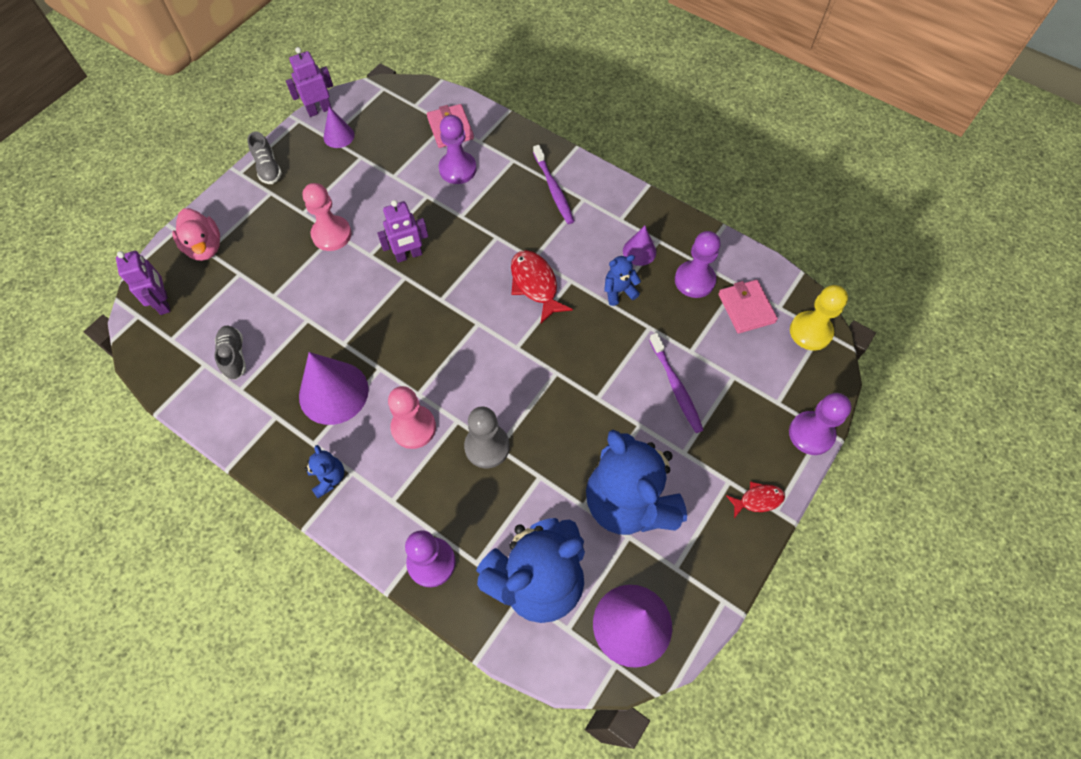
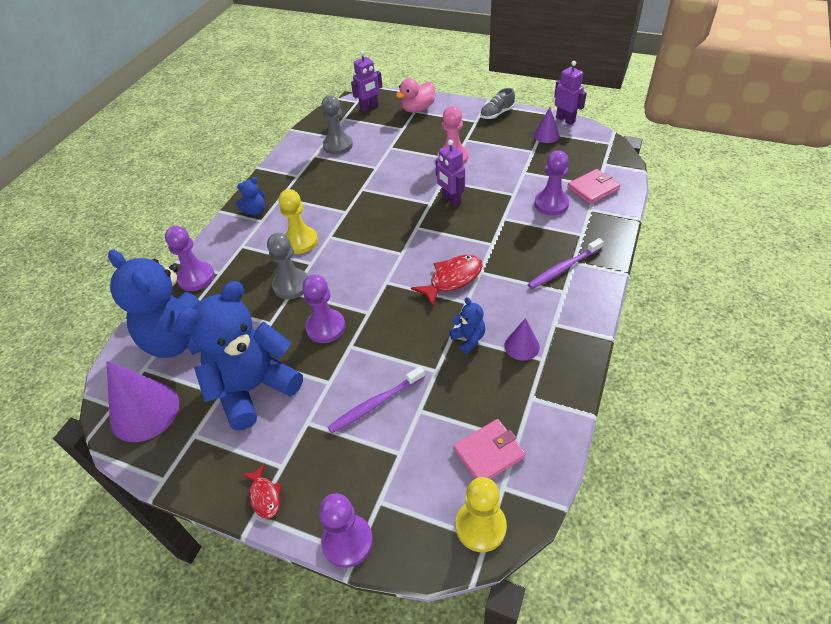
camera: 80 degrees right, 15 degrees down
(234, 356) = (338, 145): grey shoe -> grey pawn
(333, 392) = (321, 195): purple cone -> none
(413, 427) = (300, 241): pink pawn -> yellow pawn
(694, 280) = (506, 399): purple pawn -> purple pawn (325, 327)

